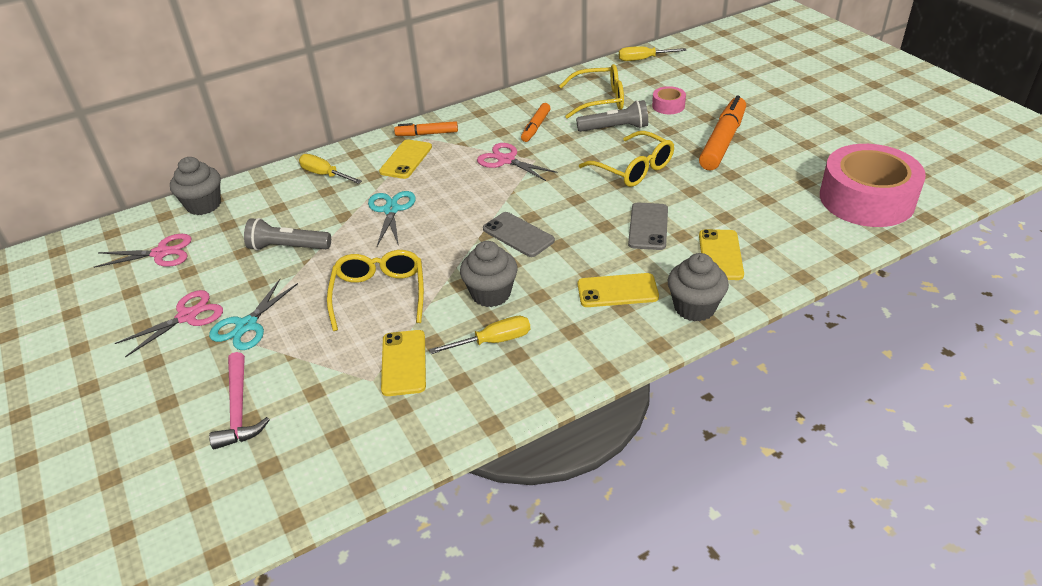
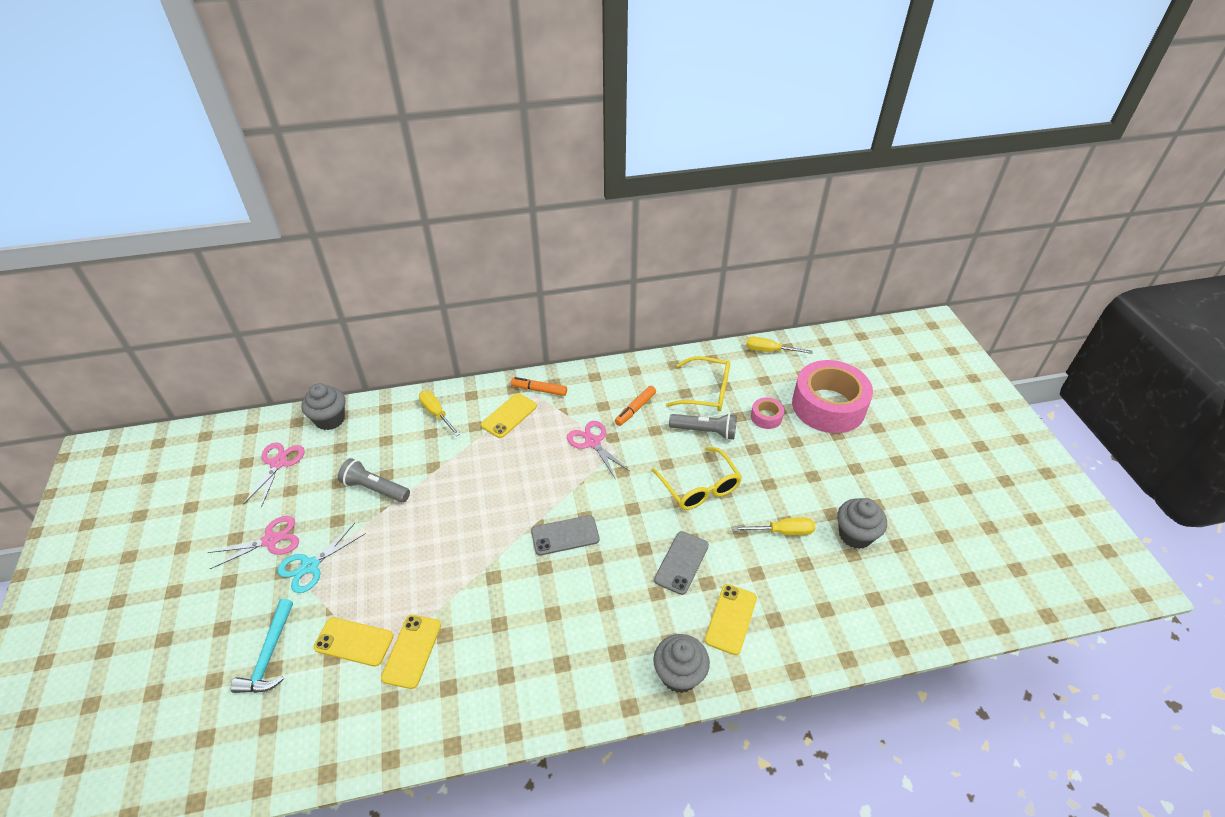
camera: 15 degrees right, 5 degrees up
(161, 253) = (278, 463): pink scissors -> pink scissors turned 90 degrees counterclockwise
(238, 409) = (269, 655): pink hammer -> turquoise hammer
(379, 294) = (424, 566): yellow glasses -> none
(391, 210) = (473, 472): turquoise scissors -> none
(491, 294) = (513, 597): grey cupcake -> grey cupcake (855, 535)
(493, 341) = (493, 652): yellow screwdriver -> yellow screwdriver (783, 531)
(518, 235) = (565, 535): grey phone -> grey phone turned 75 degrees counterclockwise
(617, 291) = (621, 631): yellow phone -> yellow phone (354, 642)
(722, 141) = (797, 477): orange marker -> none
(866, 199) = (901, 594): pink tape -> pink tape (828, 406)

